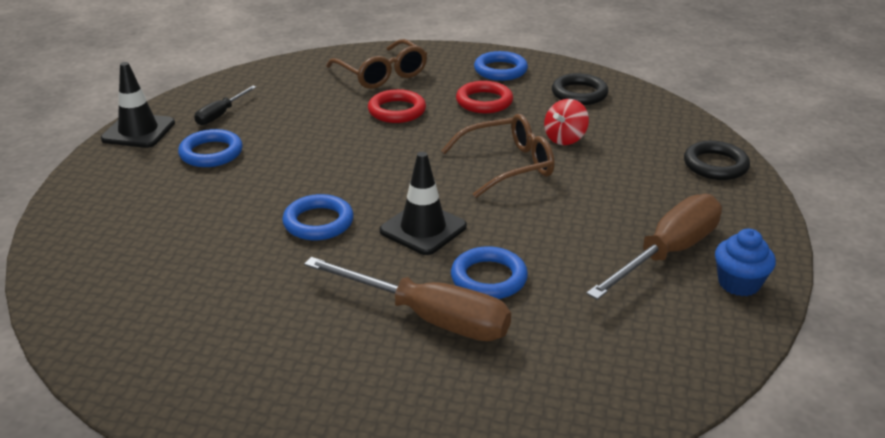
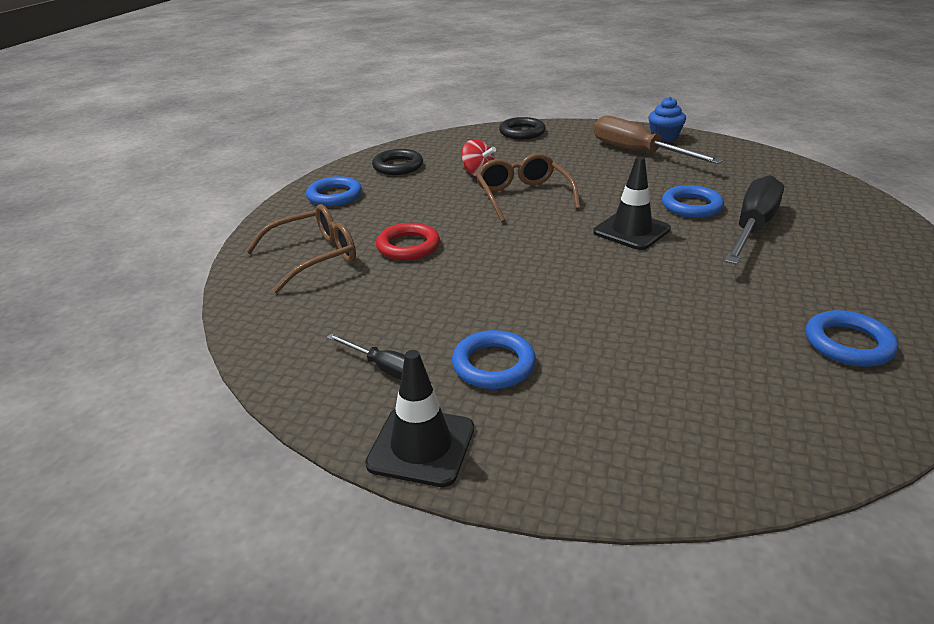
camera: 85 degrees left, 0 degrees up
(318, 222) = (634, 280): blue ring -> blue ring (848, 344)
(429, 318) = (752, 227): brown screwdriver -> black screwdriver
(484, 101) = (400, 204): red ring -> none

